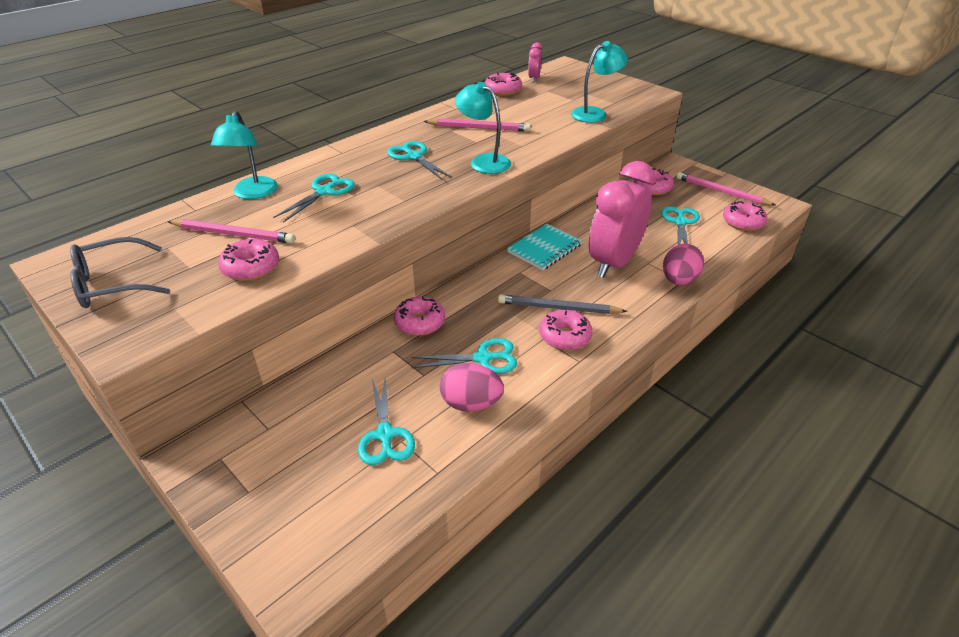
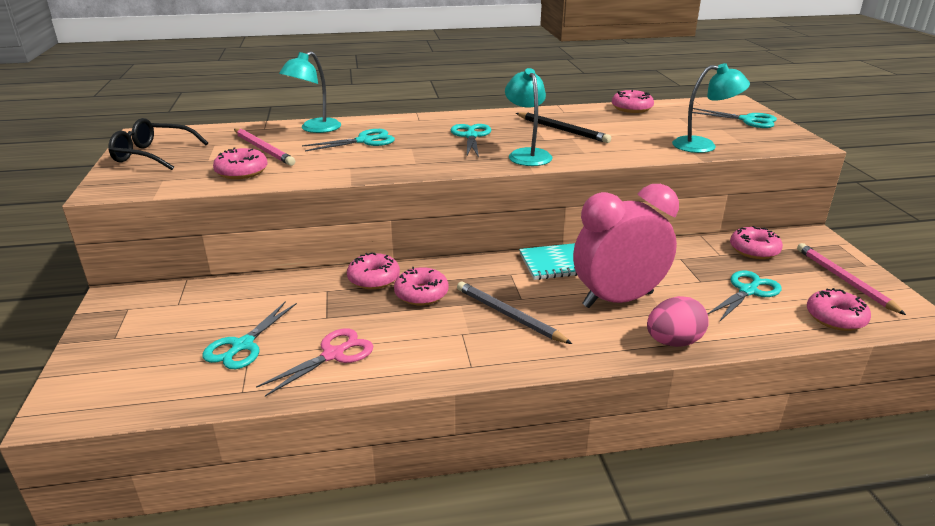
camera: 35 degrees right, 10 degrees down
(112, 284) = (153, 155): grey glasses -> black glasses
(471, 403) = (333, 355): pink egg -> pink scissors
(479, 128) = (562, 130): pink pencil -> black pencil
(483, 358) = (388, 326): turquoise scissors -> turquoise scissors (747, 120)
(534, 79) = (679, 106): pink clock -> none
(565, 336) = (484, 340): pink donut -> pink donut (421, 294)

